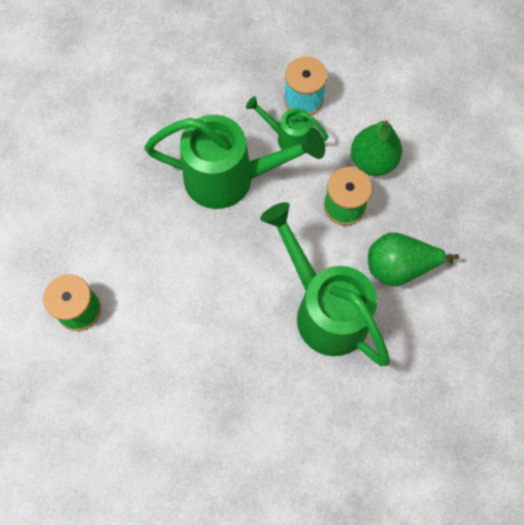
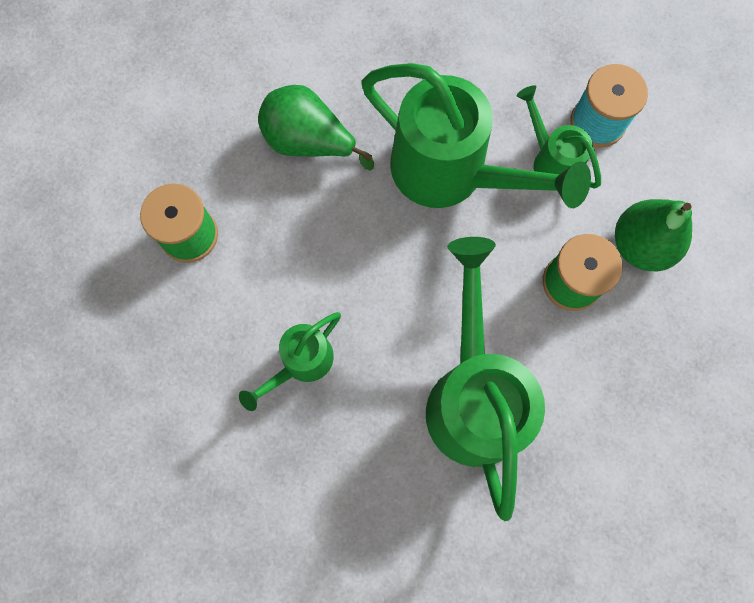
camera: 30 degrees right, 5 degrees up
(203, 350) = (301, 363): none -> green watering can
(399, 267) = (597, 396): green pear -> green pear (309, 142)

